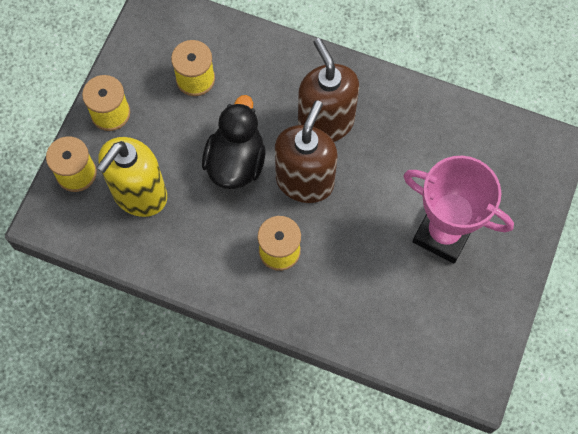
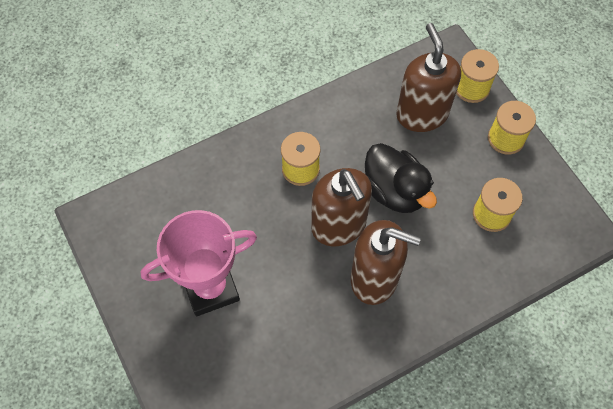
camera: 130 degrees right, 5 degrees down
(139, 194) = (422, 114): yellow soap dispenser -> brown soap dispenser

